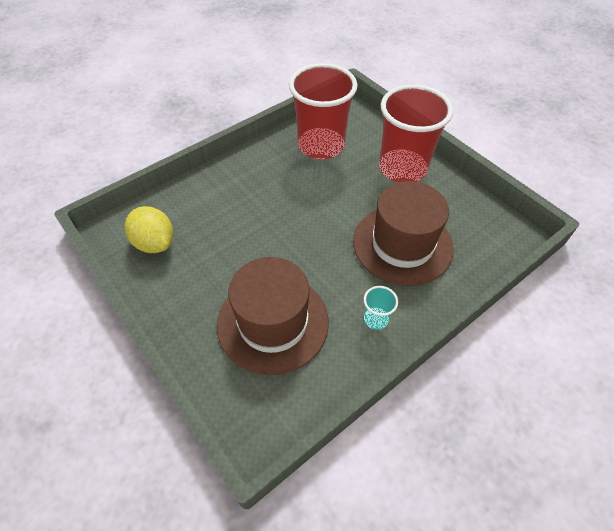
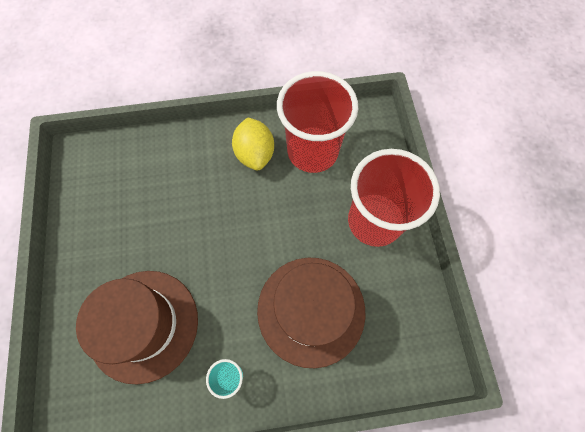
camera: 30 degrees right, 15 degrees up
(155, 243) = (102, 185): yellow lemon -> yellow lemon (255, 153)

